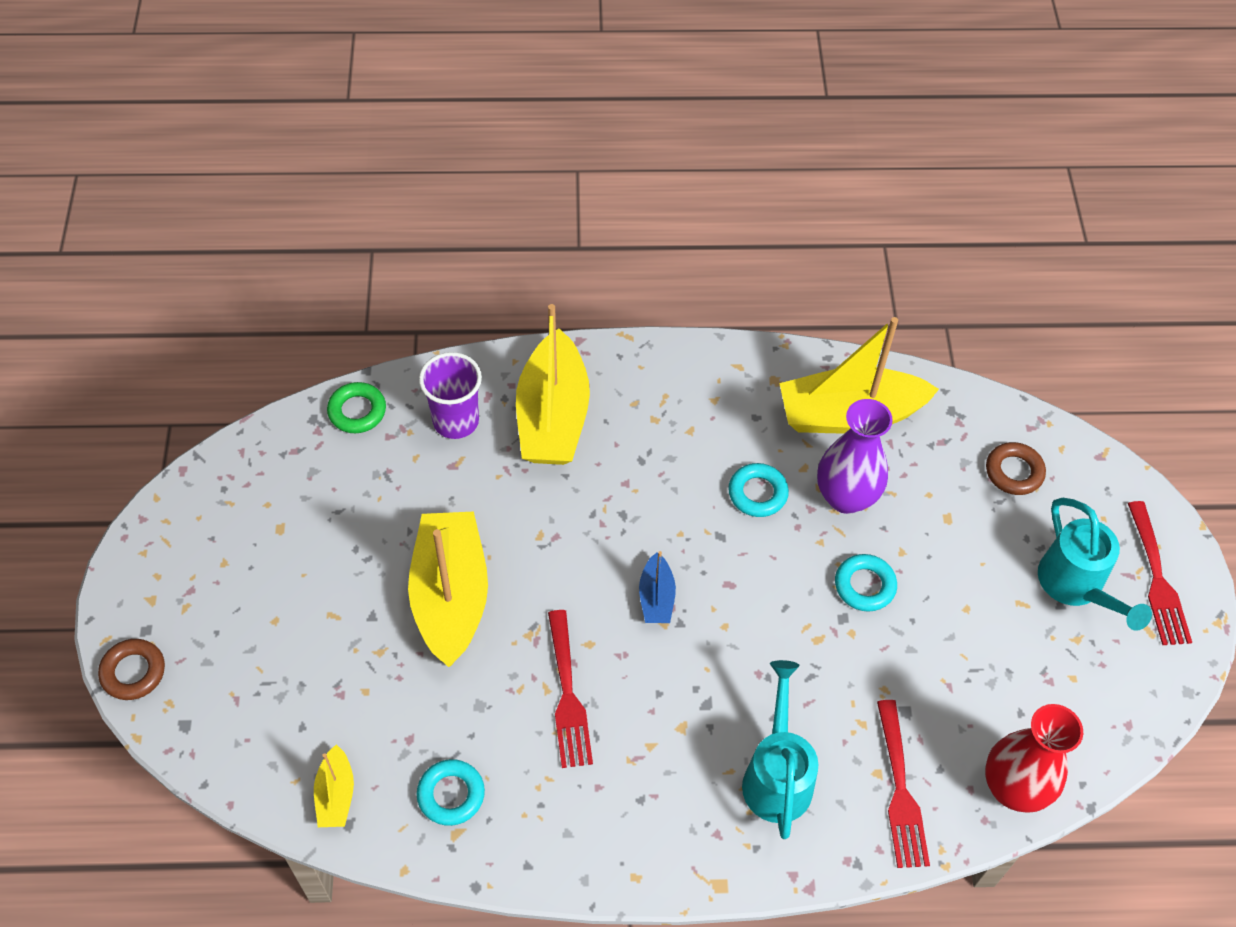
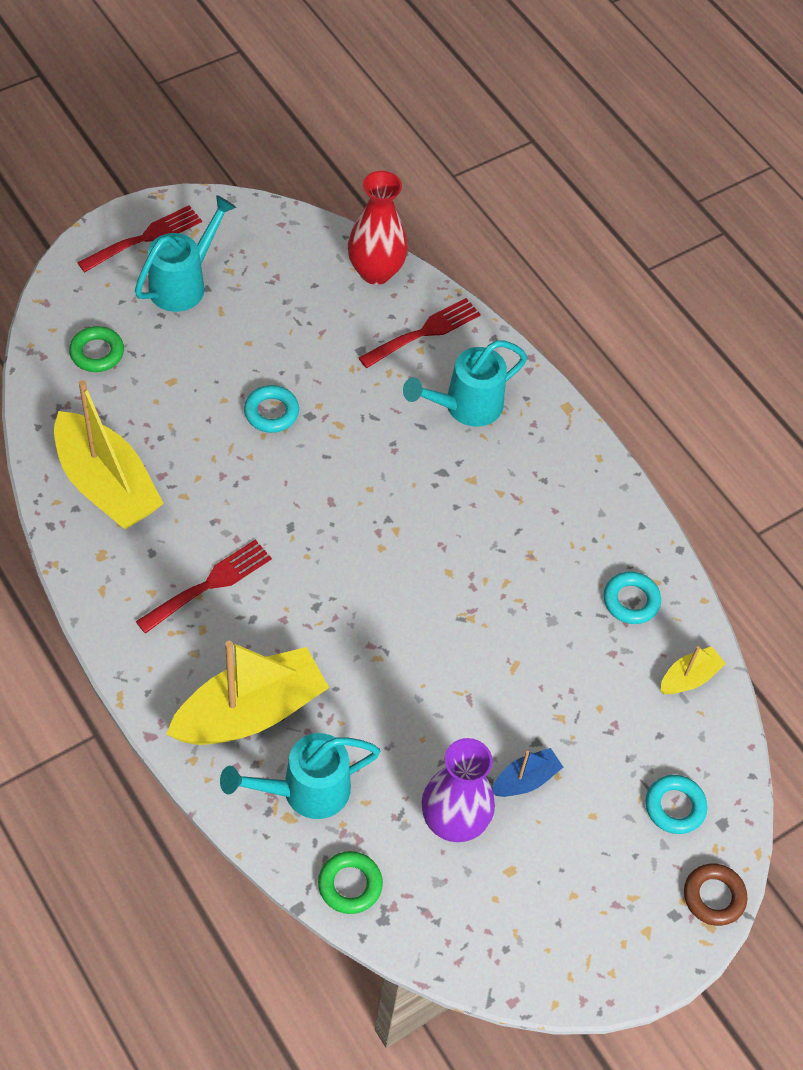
camera: 125 degrees left, 0 degrees up
(450, 596) = (478, 693): yellow boat -> none
(456, 421) = (306, 791): purple cup -> turquoise watering can
(568, 695) = (501, 565): red fork -> red fork (209, 584)
(656, 597) = (377, 545): blue boat -> blue boat (525, 780)
(757, 493) = (231, 518): turquoise ring -> turquoise ring (674, 807)
(845, 497) = (195, 455): purple vase -> purple vase (454, 821)
(1014, 472) = (97, 353): brown ring -> green ring

